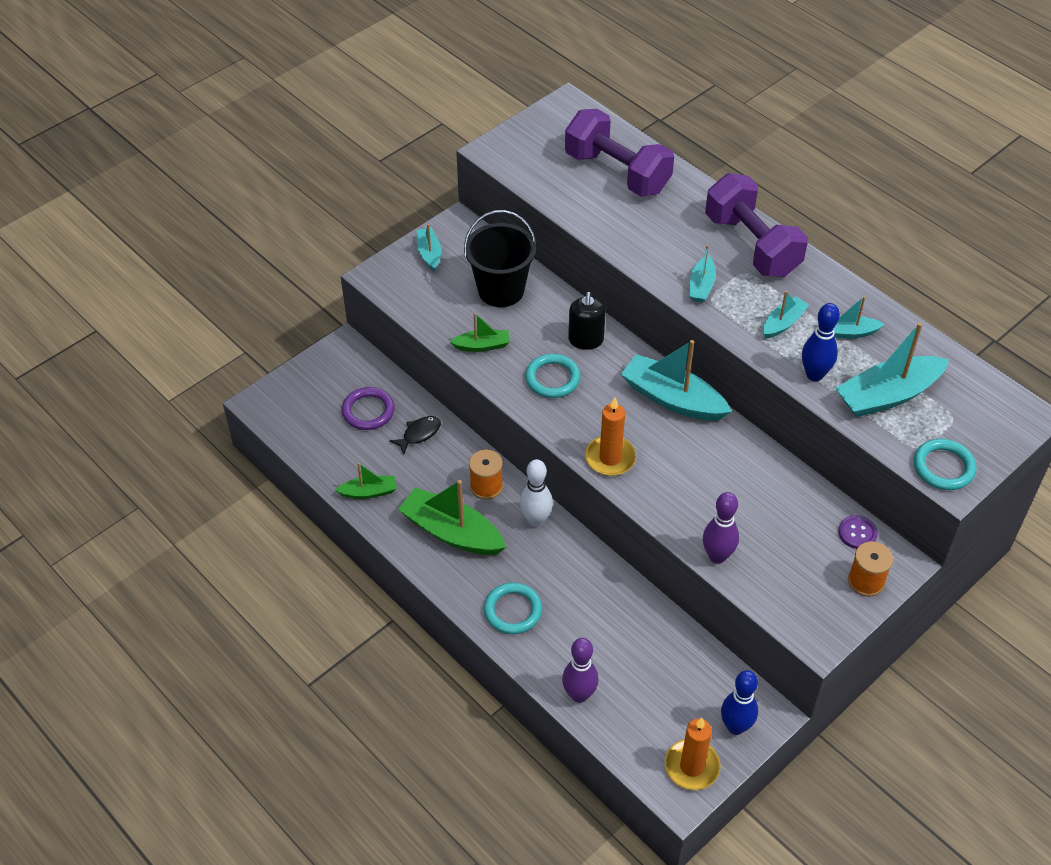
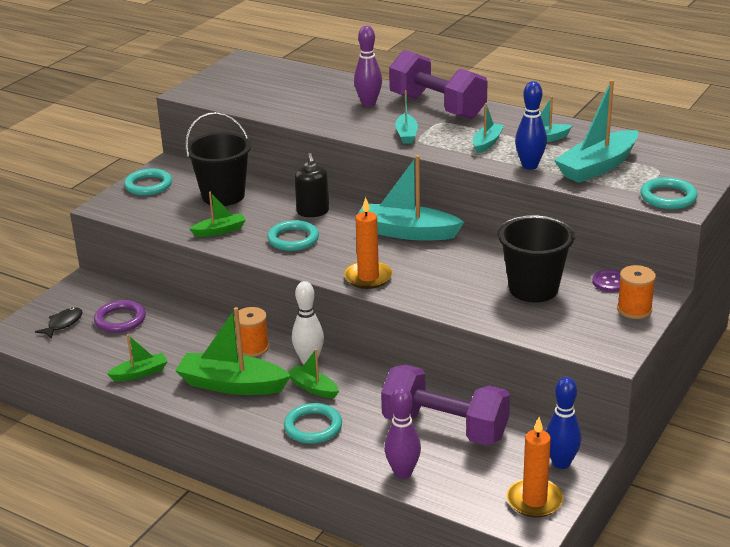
camera: 15 degrees left, 20 degrees down
(419, 434) = (175, 326): black fish -> black fish (63, 324)
(429, 253) = (148, 185): turquoise boat -> turquoise ring
(528, 558) = (313, 388): none -> green boat
(617, 172) = (303, 87): purple dumbbell -> purple dumbbell (445, 428)
(717, 556) = (495, 319): purple bowling pin -> purple bowling pin (368, 103)
(773, 521) = (533, 289): none -> black bucket

